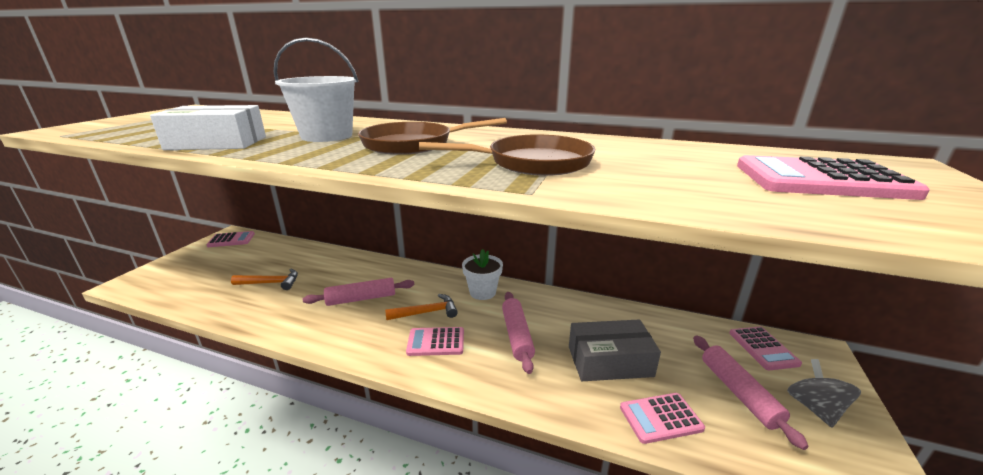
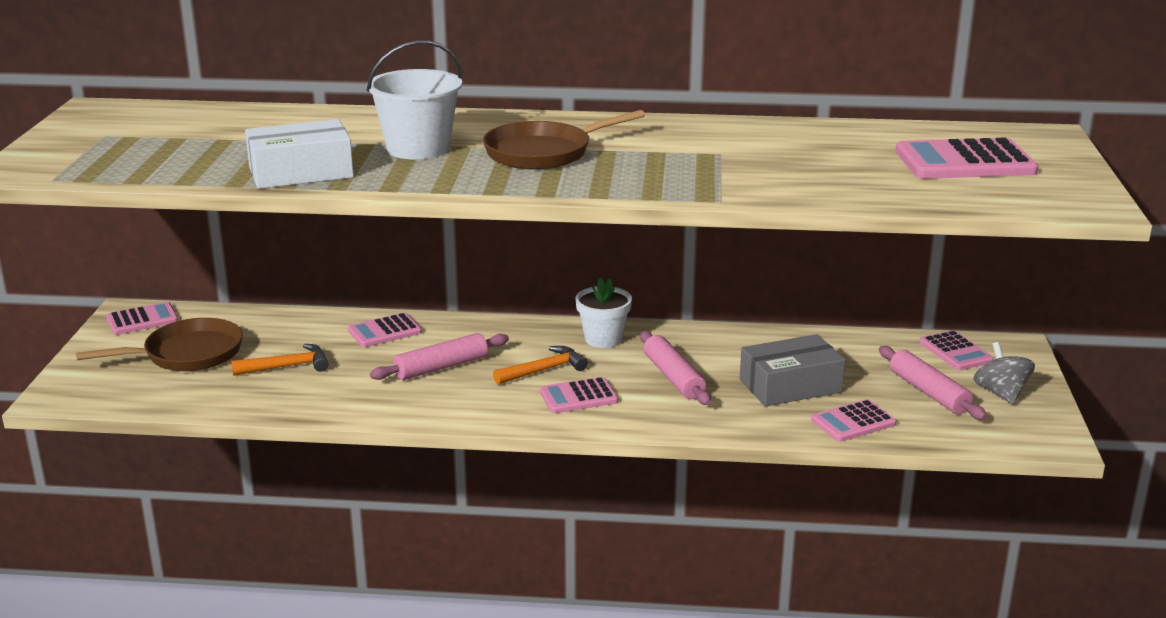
camera: 15 degrees left, 0 degrees up
(350, 266) = (385, 331): none -> pink calculator
(532, 163) = (698, 167): brown pan -> brown pan (187, 354)

